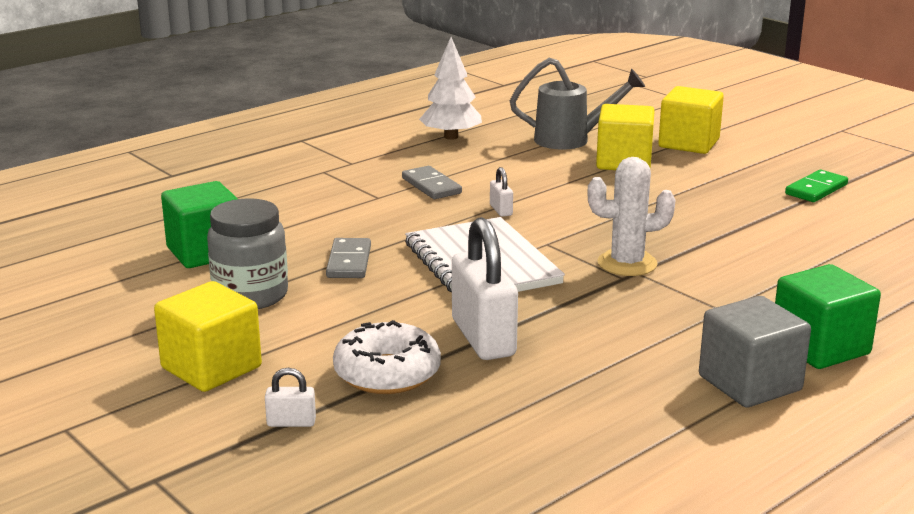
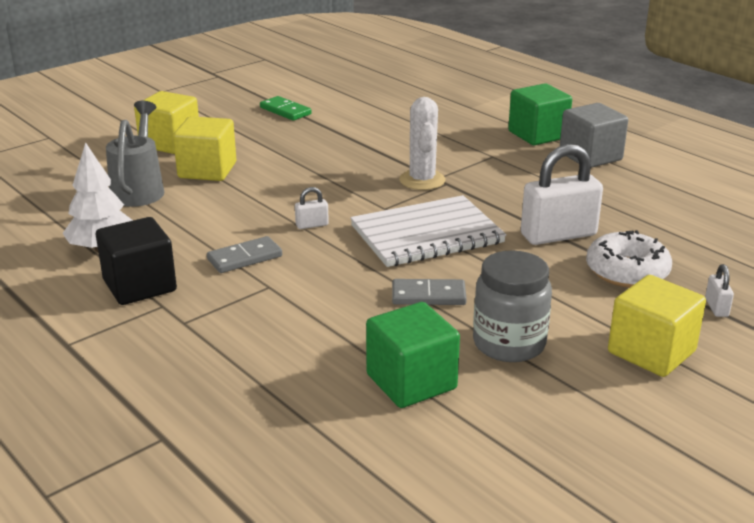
camera: 90 degrees left, 5 degrees up
(384, 153) = (140, 286): none -> black cube

